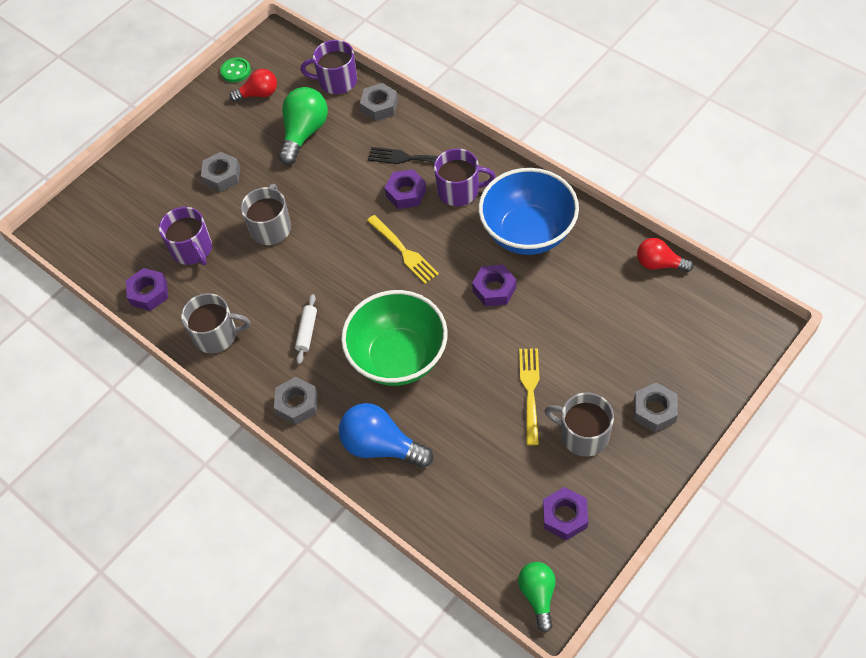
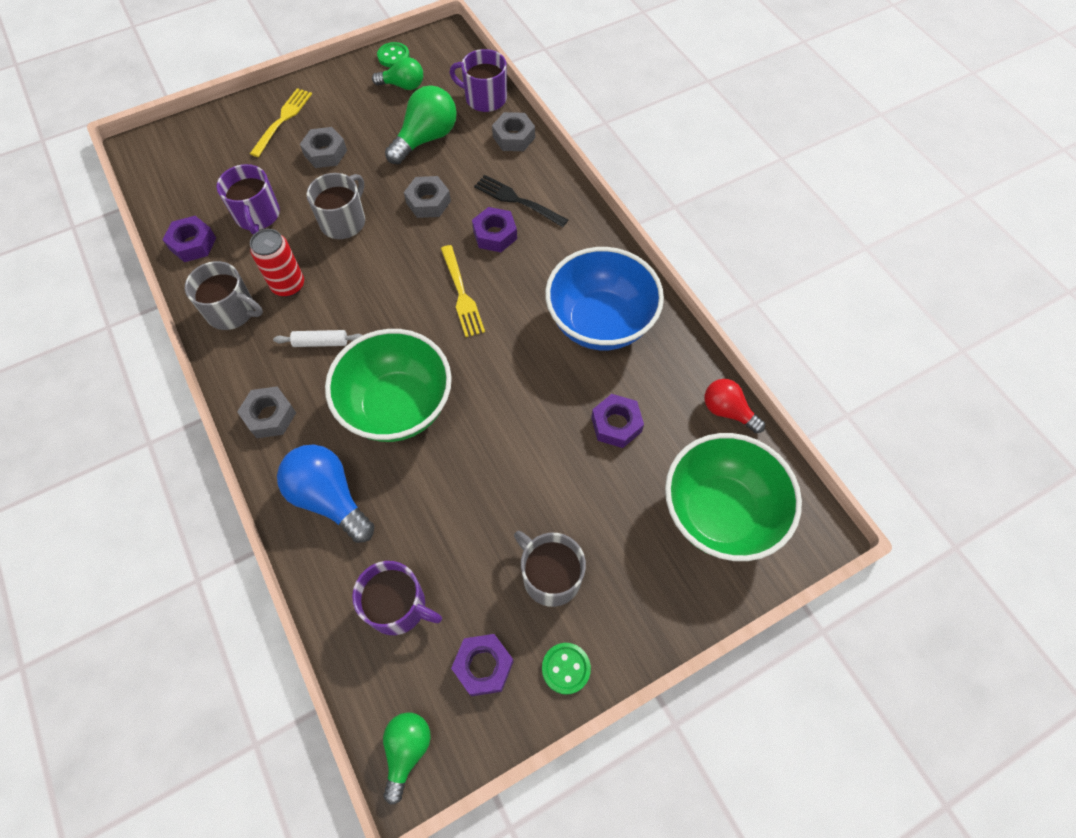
camera: 15 degrees right, 5 degrees up
(253, 297) = (288, 285): none -> red can
(259, 94) = (403, 85): red light bulb -> green light bulb
(307, 332) = (321, 342): white rolling pin -> white rolling pin turned 60 degrees clockwise
(459, 191) = (550, 251): purple mug -> purple mug (398, 606)
(494, 289) = (534, 371): purple nut -> purple nut (616, 424)
(530, 391) = (517, 501): yellow fork -> yellow fork (283, 120)
(626, 493) = (566, 668): none -> green button
(654, 410) = (644, 581): grey nut -> grey nut (428, 202)
(687, 341) = (719, 513): none -> green bowl

